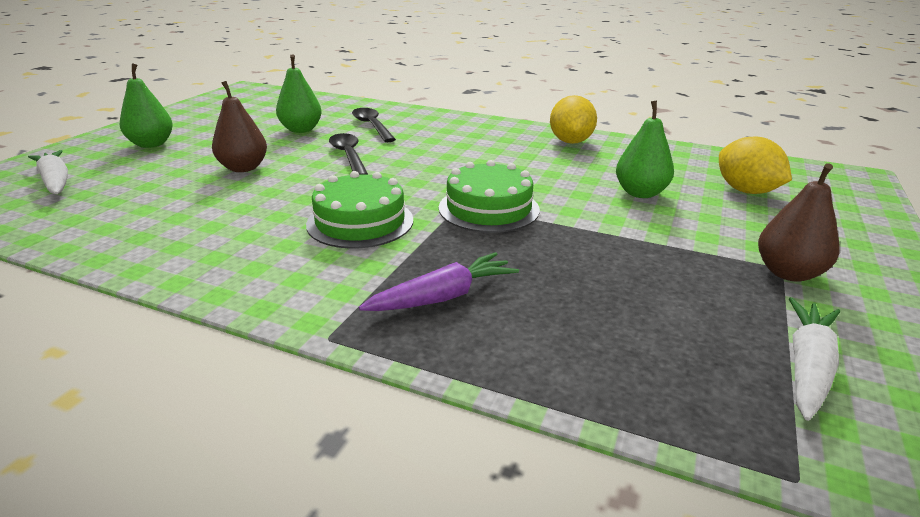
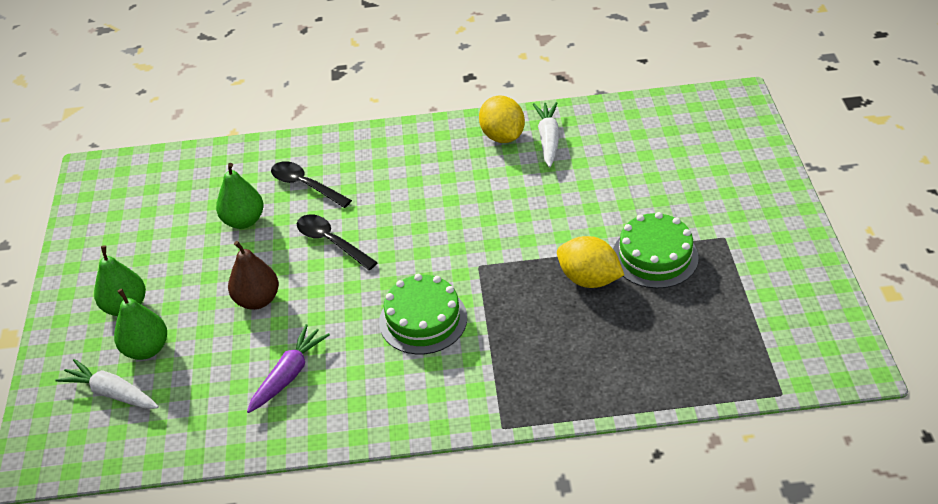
camera: 25 degrees left, 15 degrees up
(443, 297) = (541, 363): purple carrot -> purple carrot (289, 374)
(489, 208) = (503, 260): green cake -> green cake (655, 256)
(640, 193) = (598, 190): green pear -> green pear (146, 349)
(746, 191) = (670, 153): yellow lemon -> yellow lemon (589, 279)
(788, 273) = (730, 241): brown pear -> none
(807, 366) = (764, 319): white carrot -> white carrot (548, 139)

